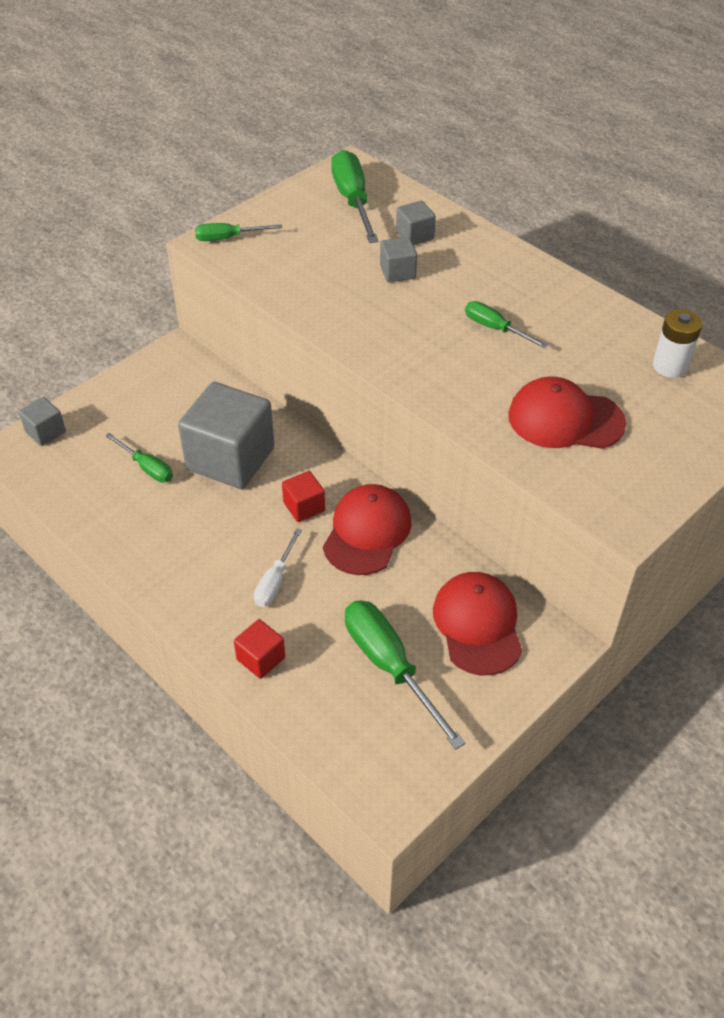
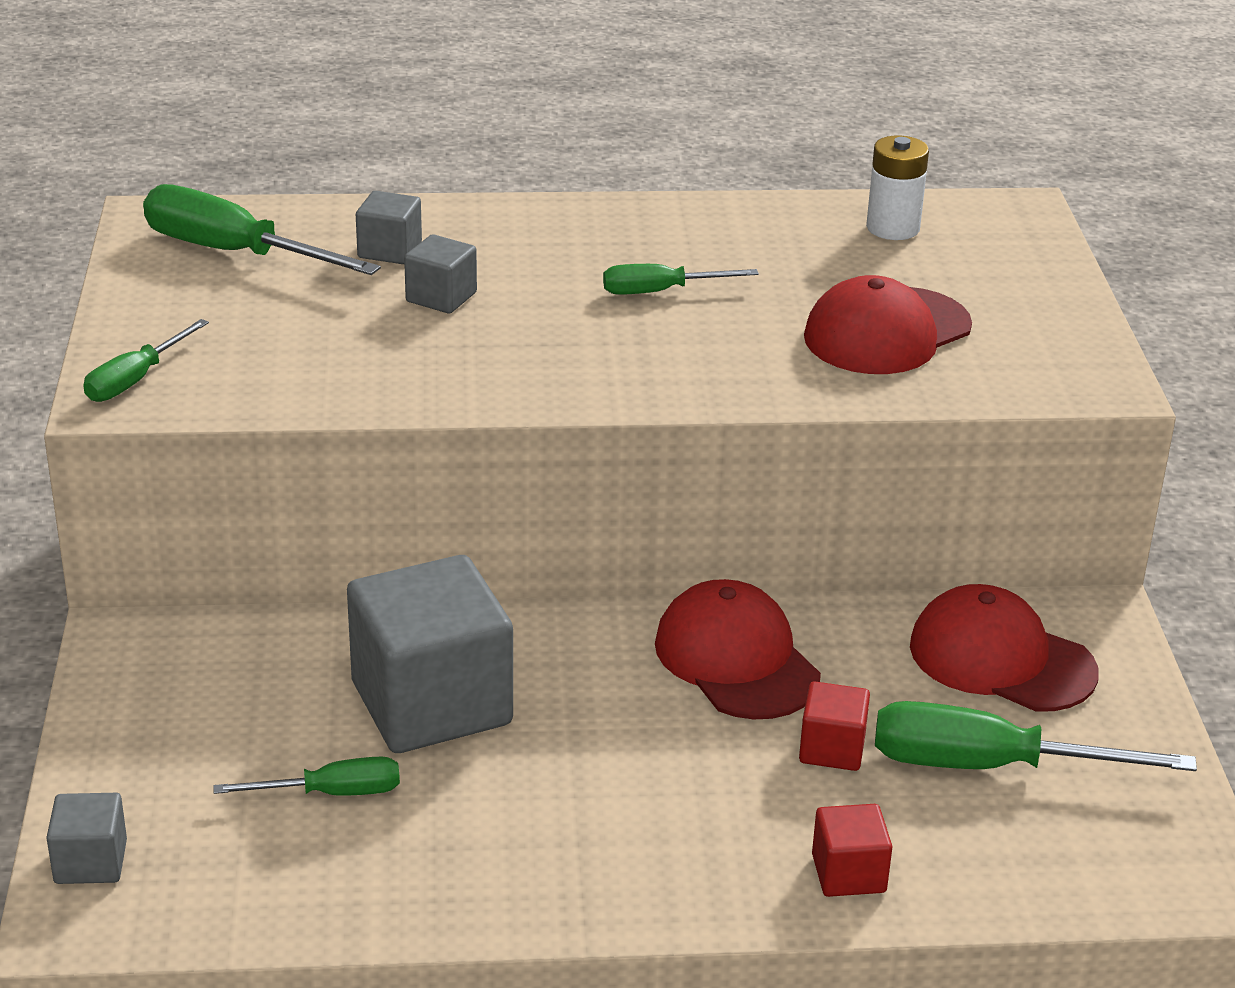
camera: 50 degrees left, 15 degrees down
(275, 581) = (723, 786): white screwdriver -> none
(304, 507) = (618, 687): red cube -> red cube (832, 749)

